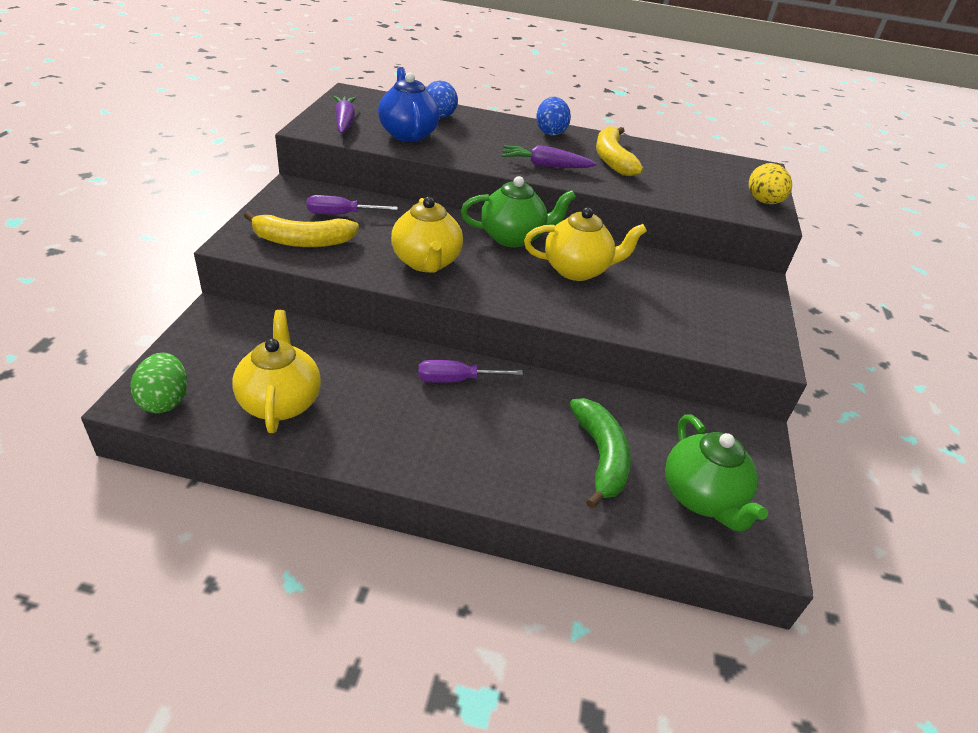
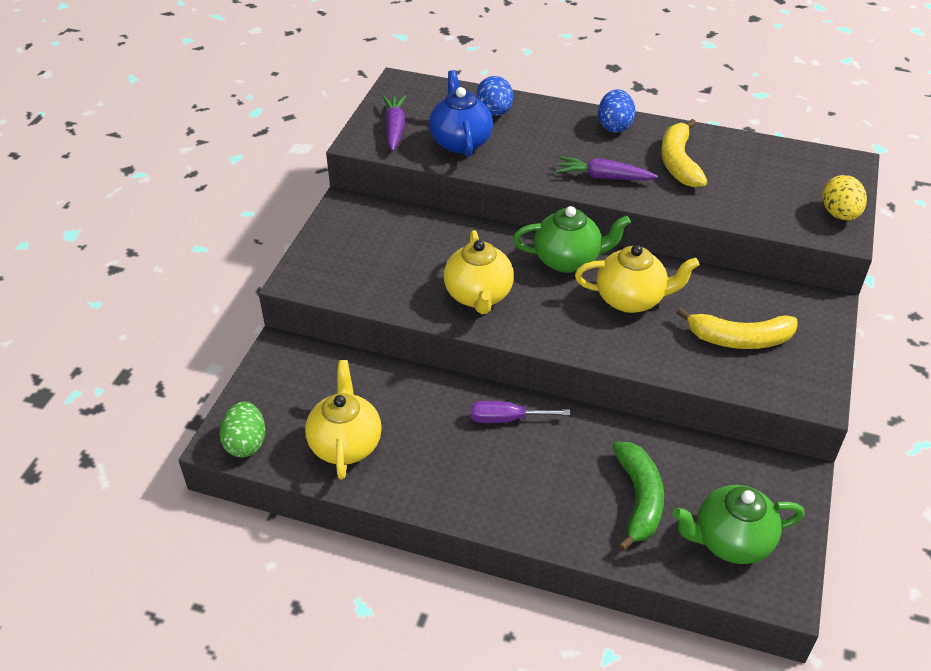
camera: 10 degrees right, 5 degrees up
(302, 241) = (358, 274): yellow banana -> yellow banana (739, 339)
(341, 214) = (393, 238): purple screwdriver -> none
(702, 497) = (730, 541): green teapot -> green teapot turned 90 degrees clockwise

